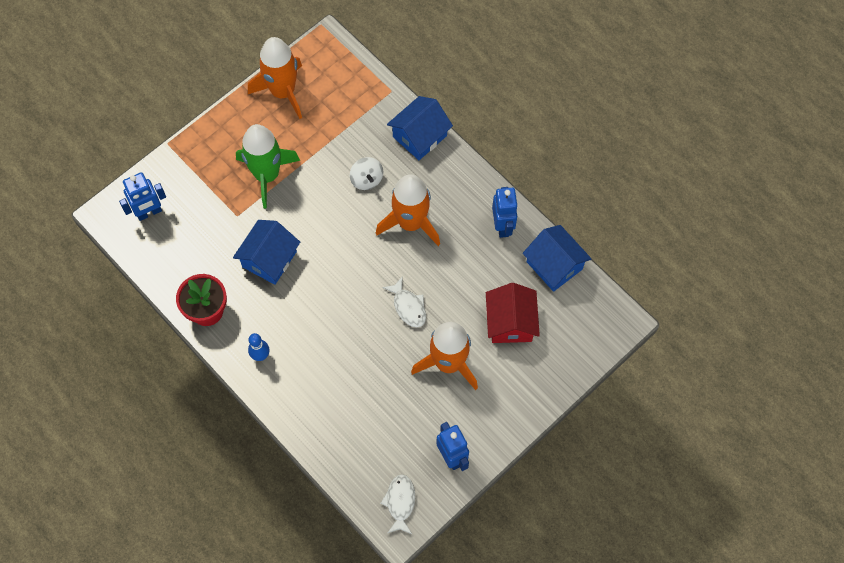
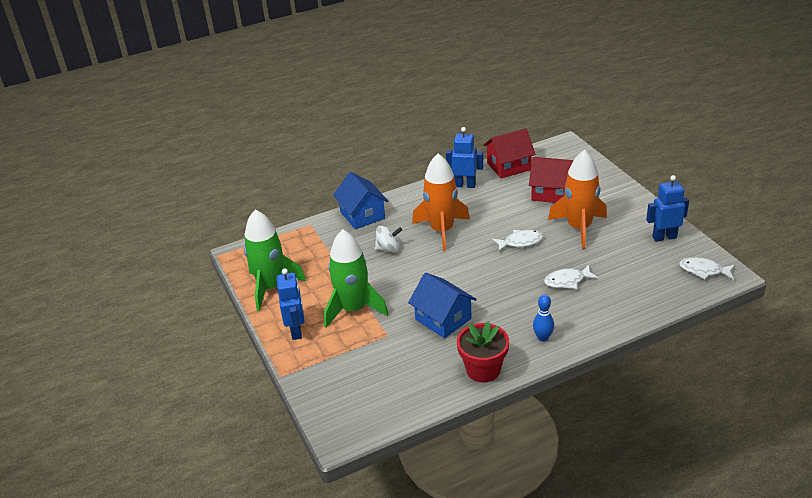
camera: 70 degrees left, 30 degrees down
(149, 212) = (354, 400): blue robot -> blue robot (296, 331)
(283, 91) = (271, 287): orange rocket -> green rocket
(352, 365) = (567, 281): none -> white fish
(554, 265) = (508, 166): blue house -> red house

